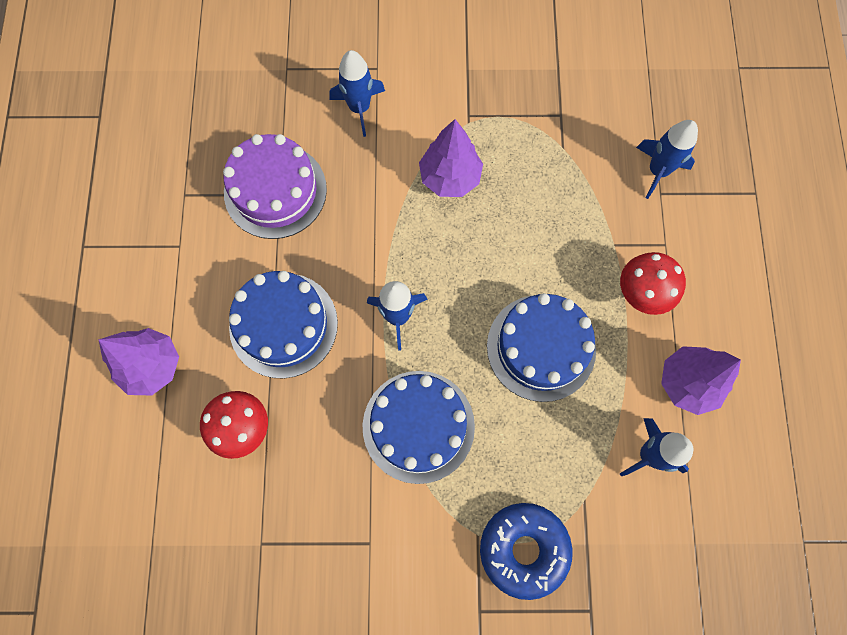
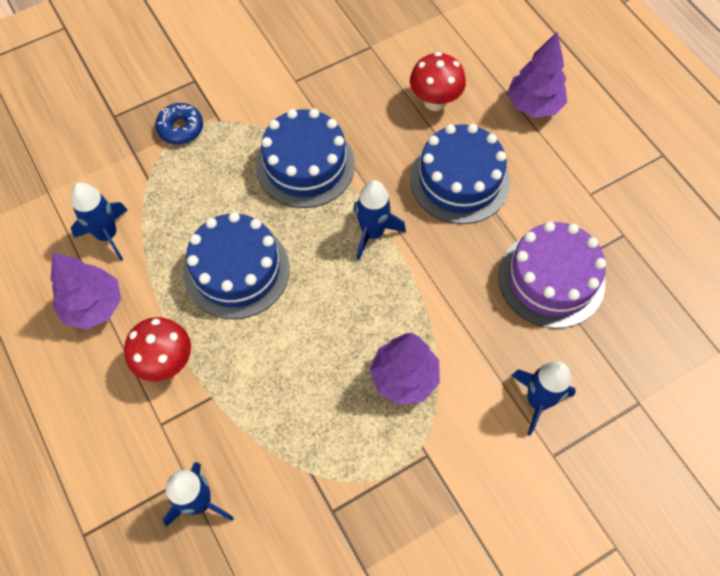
camera: 150 degrees right, 10 degrees down
(523, 549) = (180, 128): blue donut -> blue donut, size x0.63

